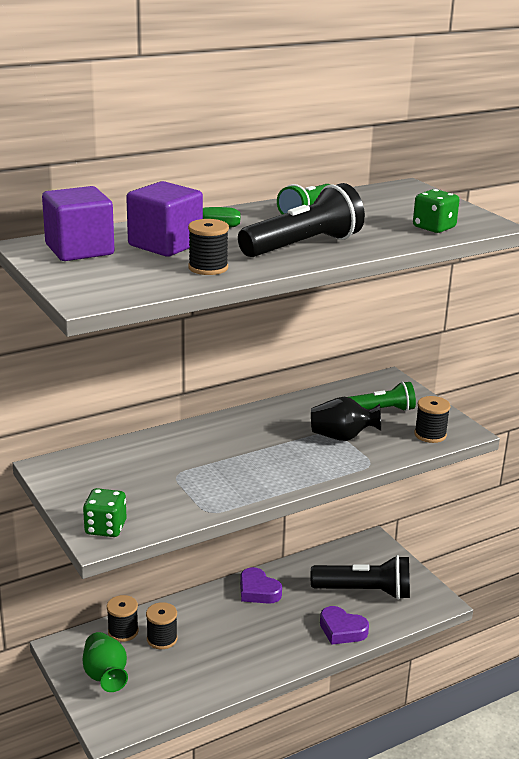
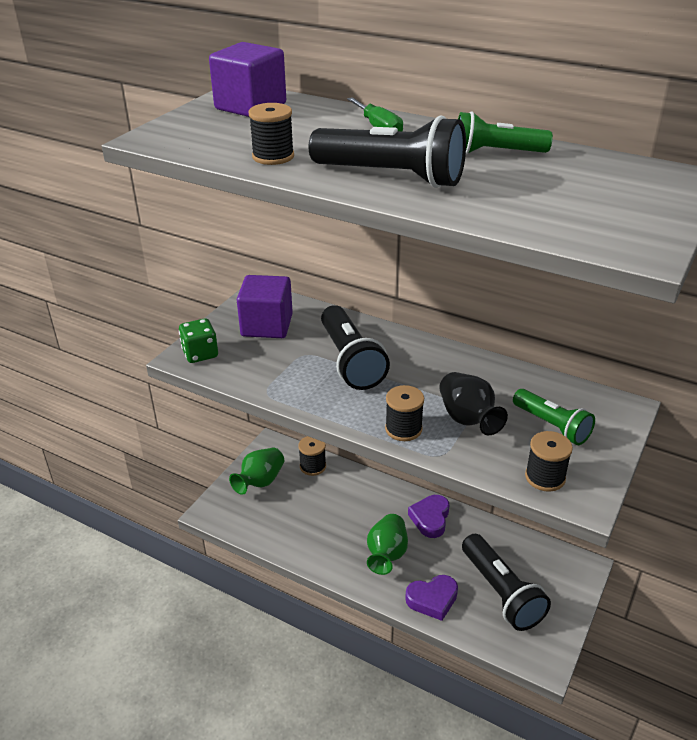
camera: 60 degrees right, 10 degrees up
(162, 639) = (322, 491): black spool -> black spool (403, 429)
(165, 245) = (307, 127): purple cube -> purple cube (267, 325)
(213, 457) = (350, 361): none -> black flashlight
(274, 633) = (387, 554): none -> green vase
(342, 630) = (432, 599): purple heart -> purple heart turned 105 degrees counterclockwise
(434, 227) = (565, 222): green dice -> none

